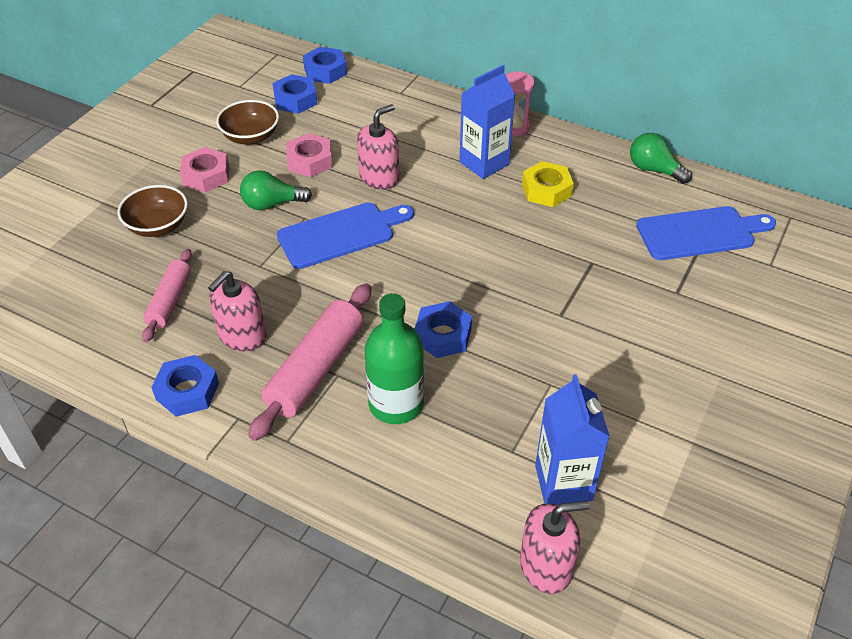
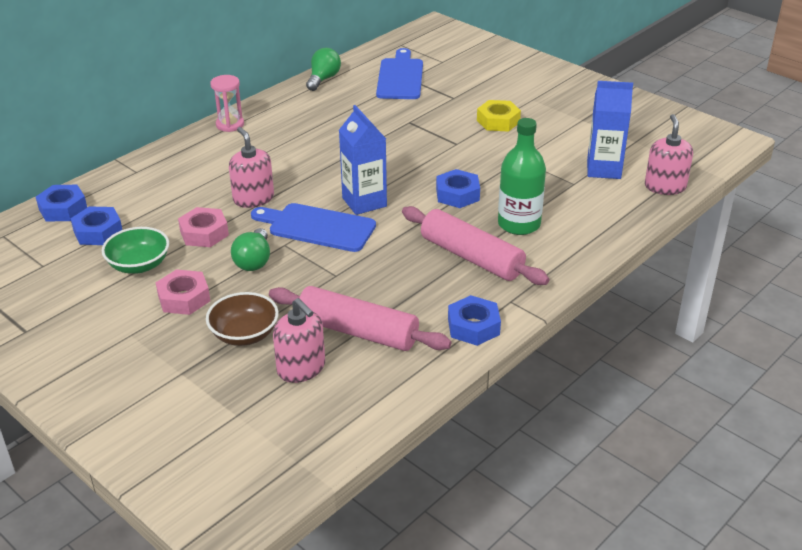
camera: 75 degrees left, 10 degrees down
(170, 301) = (358, 331): pink rolling pin -> pink rolling pin, size x1.62
(242, 335) = (419, 292): pink soap dispenser -> pink soap dispenser (301, 368)
(250, 136) = (139, 265): brown bowl -> green bowl
(340, 234) = (317, 227): blue cutting board -> blue cutting board turned 60 degrees counterclockwise
(484, 163) = (268, 146): blue carton -> blue carton (364, 202)
(546, 190) = (319, 125): yellow nut -> yellow nut (498, 121)
(654, 170) = (323, 79): green light bulb -> green light bulb turned 150 degrees clockwise

